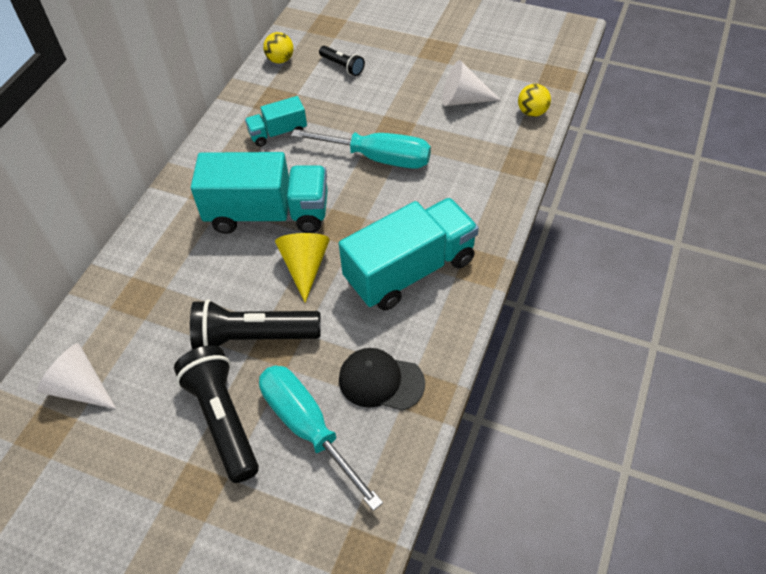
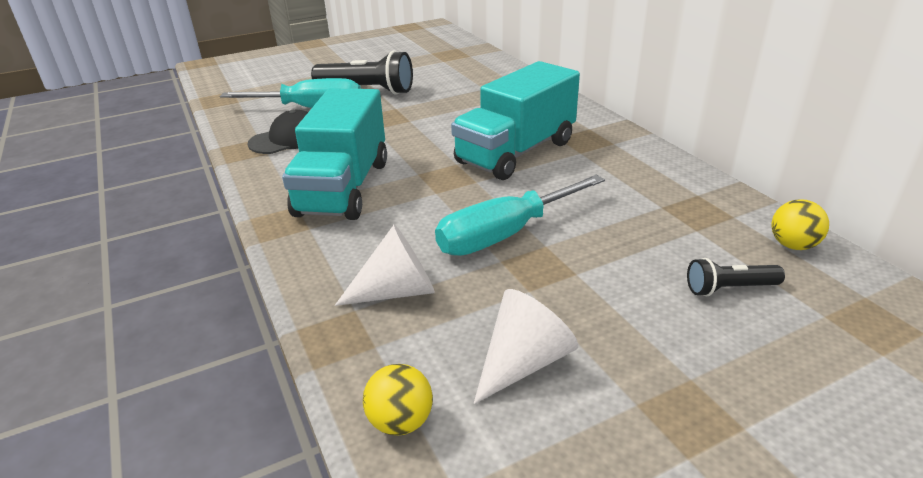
camera: 130 degrees right, 20 degrees down
(80, 387) = (463, 65): white cone -> white cone (397, 291)
(253, 337) = (405, 113): black flashlight -> none
(278, 133) = (630, 193): turquoise truck -> none
(305, 267) = (431, 148): yellow cone -> none

